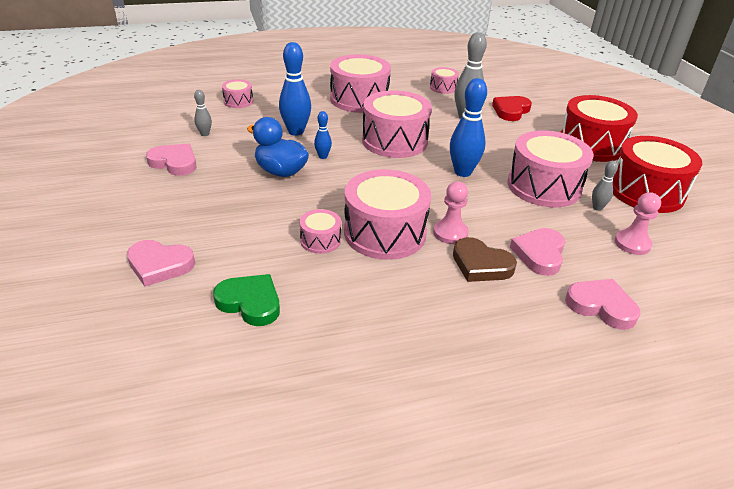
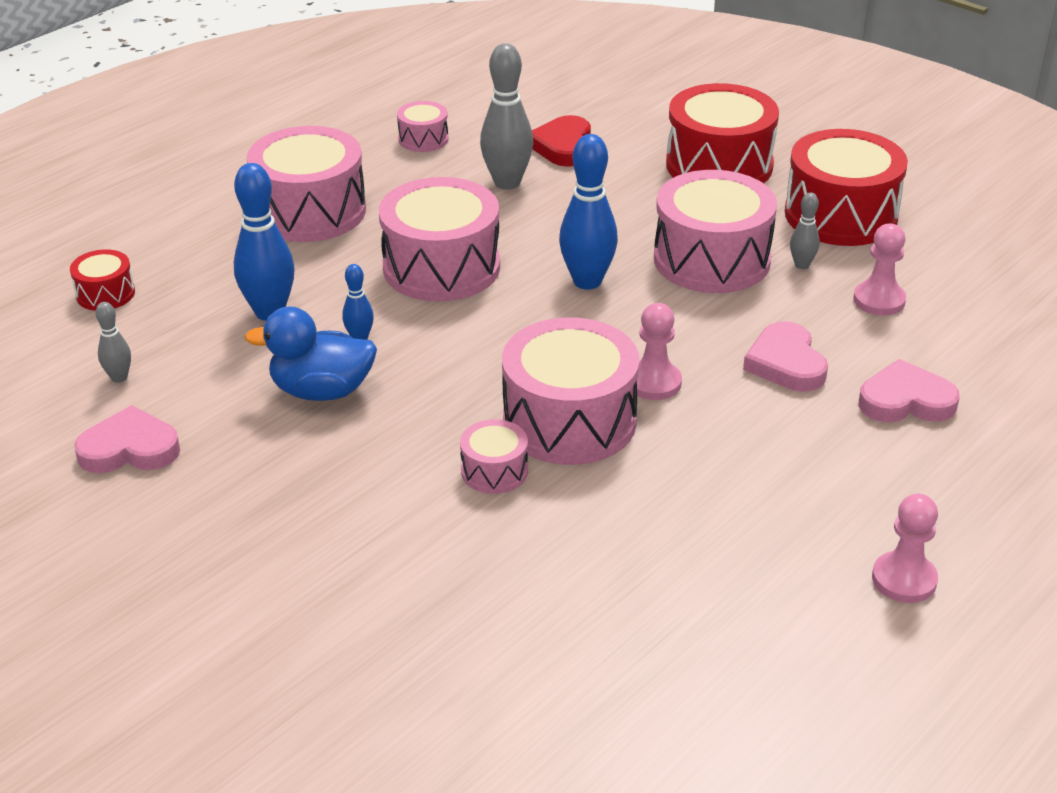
camera: 30 degrees left, 0 degrees up
(160, 265) = (306, 611): pink heart -> none
(238, 101) = (105, 294): pink drum -> red drum
(250, 302) = (492, 598): green heart -> none
(481, 265) = (730, 410): brown heart -> none
(502, 415) = (904, 579): none -> pink pawn

